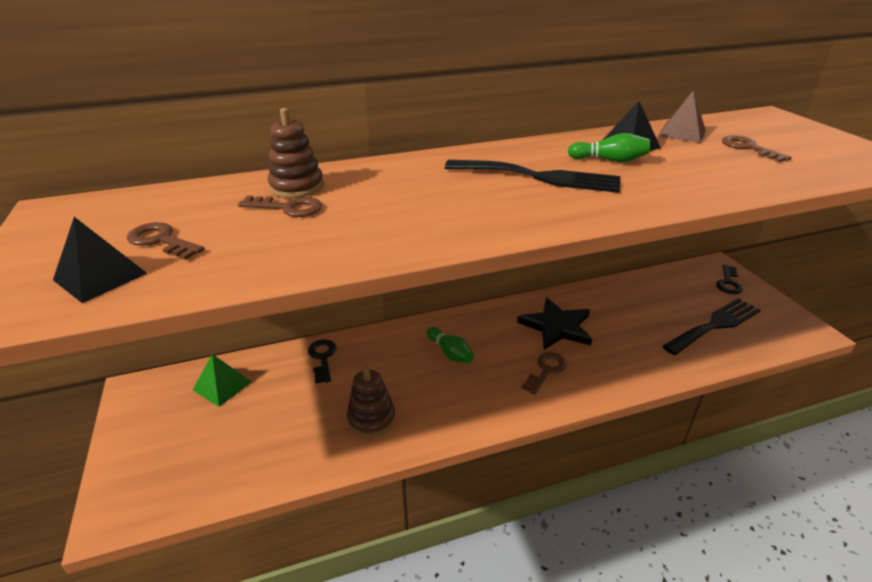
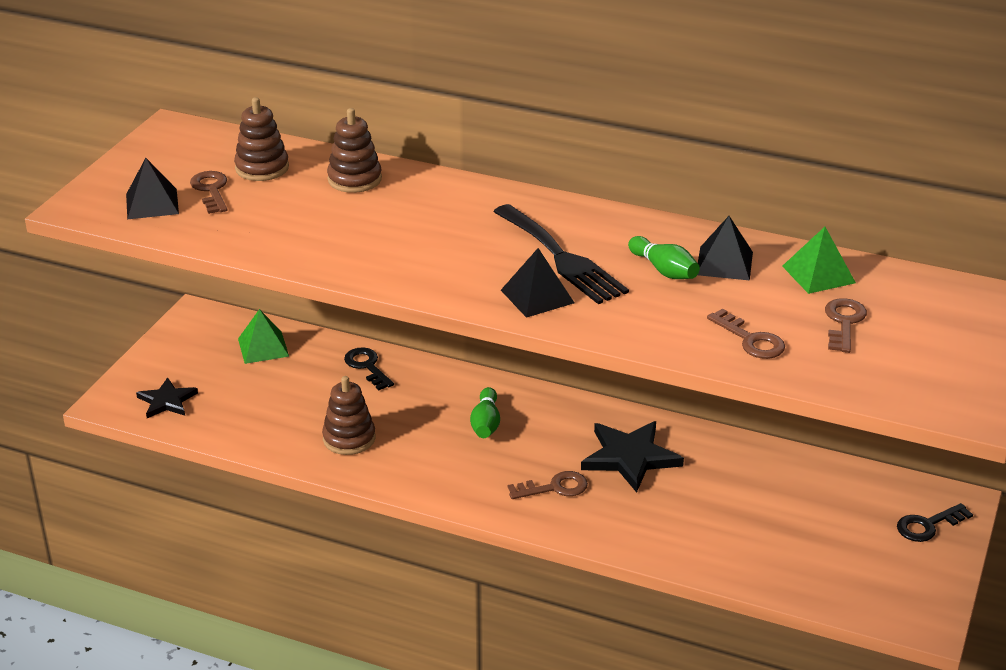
camera: 40 degrees right, 0 degrees up
(174, 480) = (167, 401): none -> black star
(195, 207) = (262, 168): none -> brown stacking toy
(288, 208) = (322, 198): brown key -> brown key (751, 340)
(322, 358) = (367, 367): black key -> black key turned 60 degrees counterclockwise
(574, 204) = (537, 296): none -> black pyramid
(682, 133) = (818, 274): brown pyramid -> green pyramid
(715, 325) = (815, 551): black fork -> none

